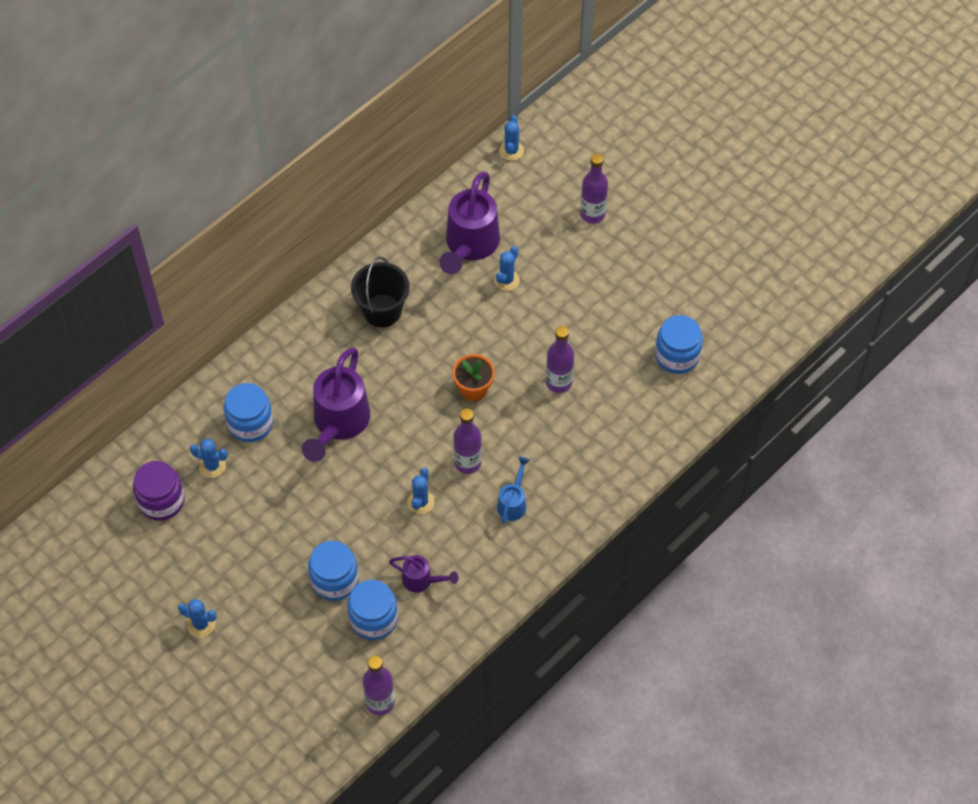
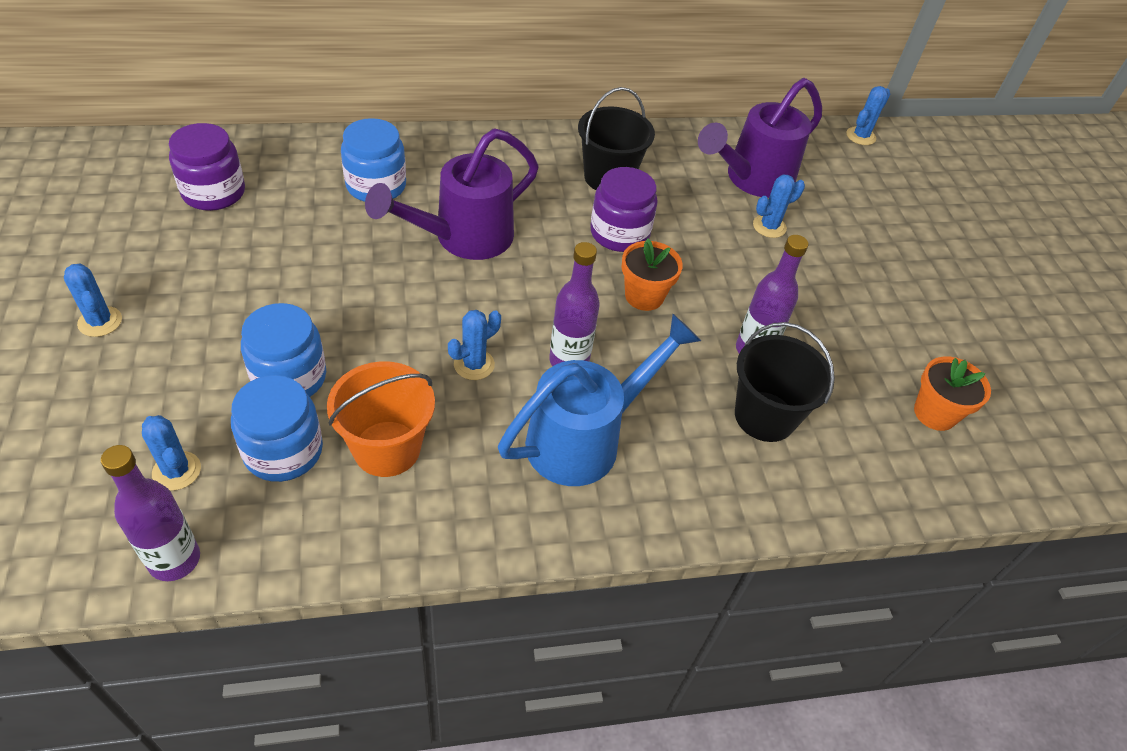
camera: 30 degrees right, 10 degrees down
(212, 466) = (297, 196): blue cactus -> blue cactus (176, 471)
(421, 580) = (387, 448): purple watering can -> orange bucket
(424, 352) = (619, 233): none -> purple jar
(513, 503) = (585, 439): blue watering can -> blue watering can, size x1.99
(592, 214) = (916, 226): purple bottle -> none
(592, 422) = (764, 416): none -> black bucket
(677, 356) = (934, 413): blue jar -> orange flower pot

